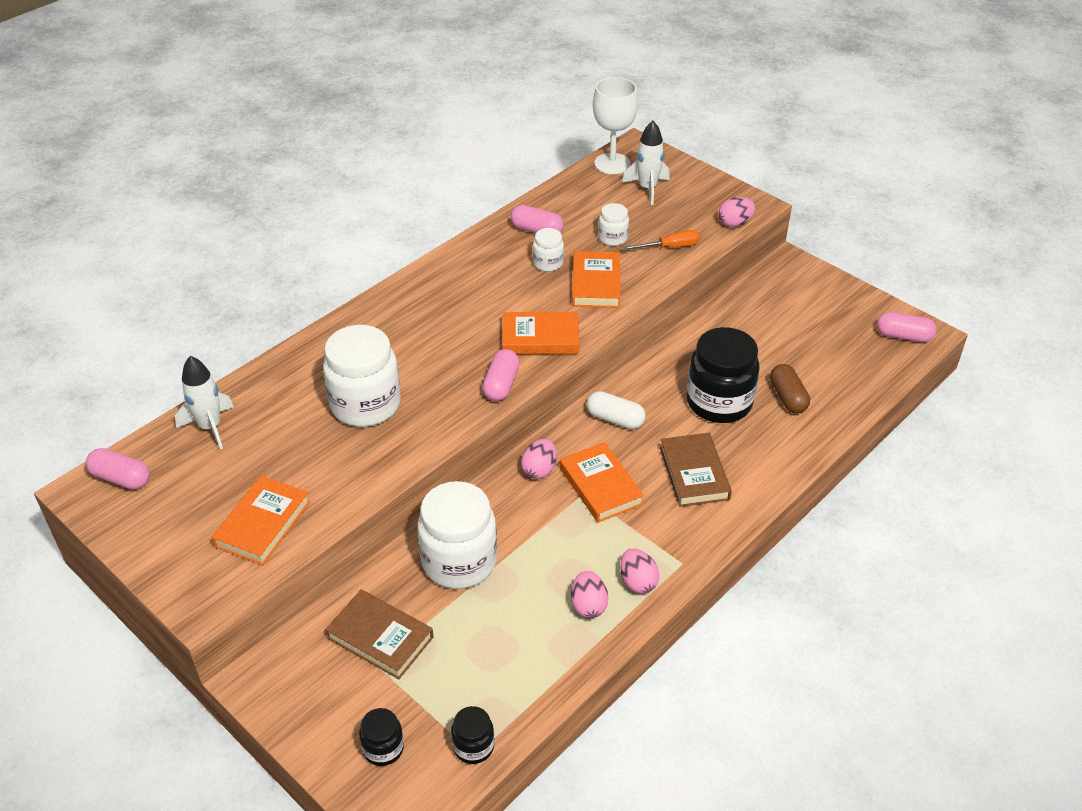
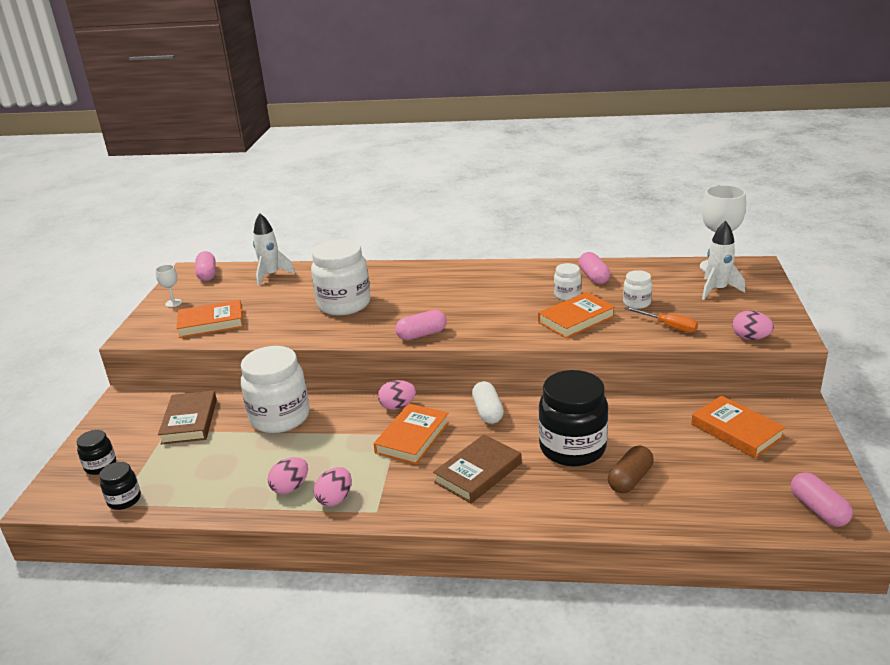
camera: 55 degrees right, 15 degrees down
(159, 538) = (173, 303): none -> white goblet
(540, 338) = (488, 326): orange book -> orange book (736, 431)

